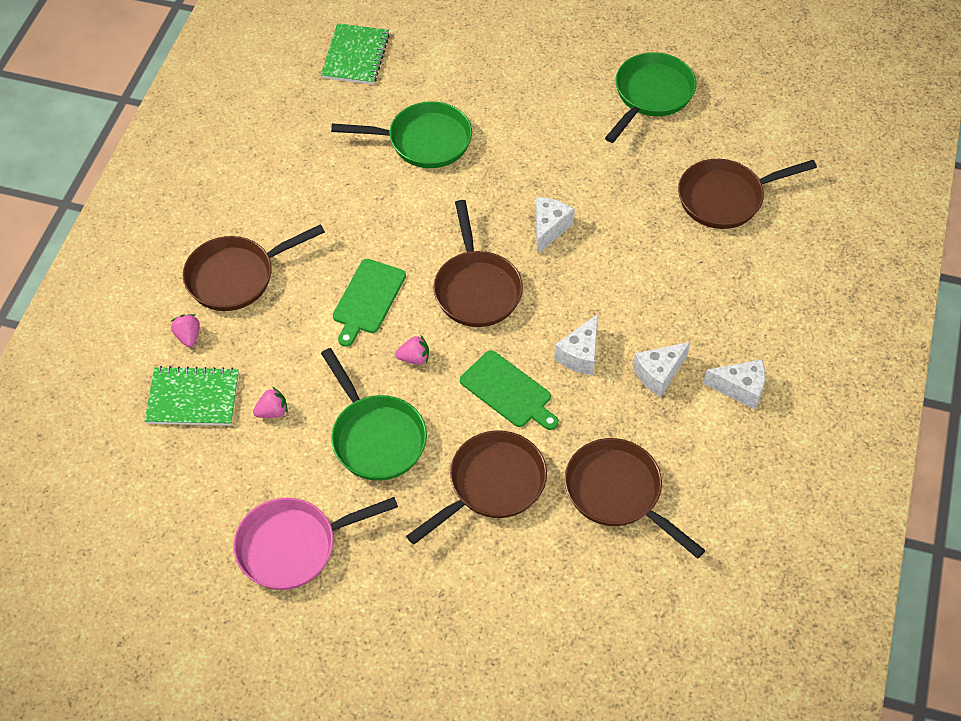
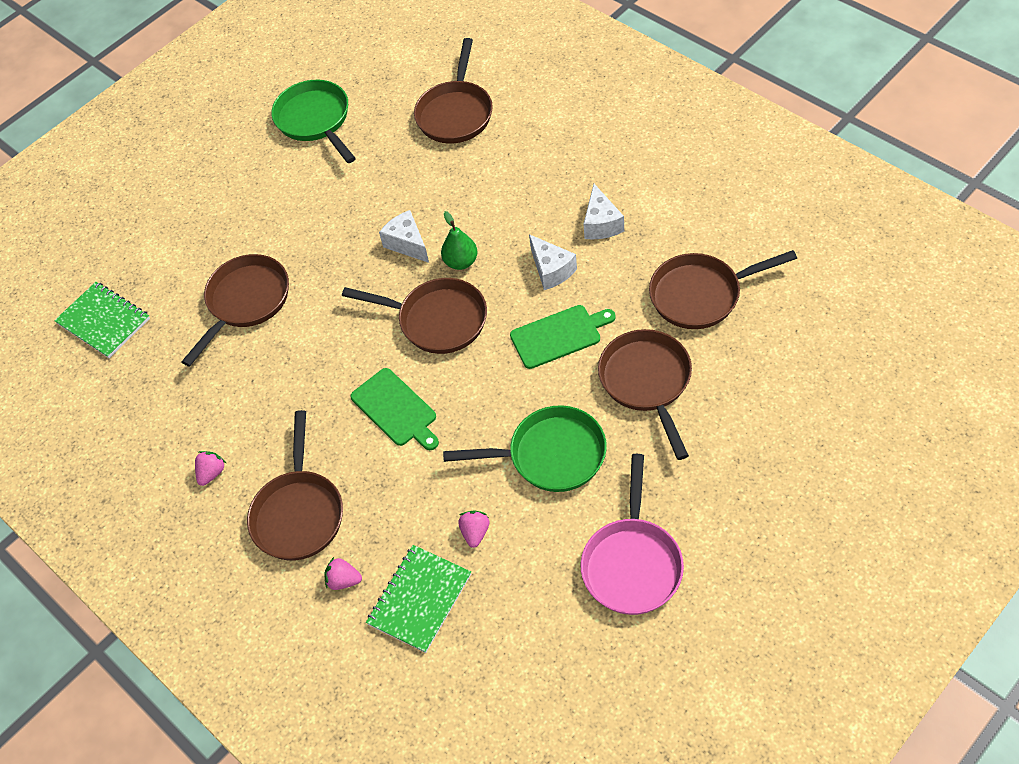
camera: 55 degrees left, 0 degrees up
(414, 358) = (483, 395): pink strawberry -> pink strawberry (212, 473)
(424, 141) = (246, 302): green pan -> brown pan
(551, 279) = (461, 262): none -> green pear
(740, 389) = (645, 176): white cheese -> none

